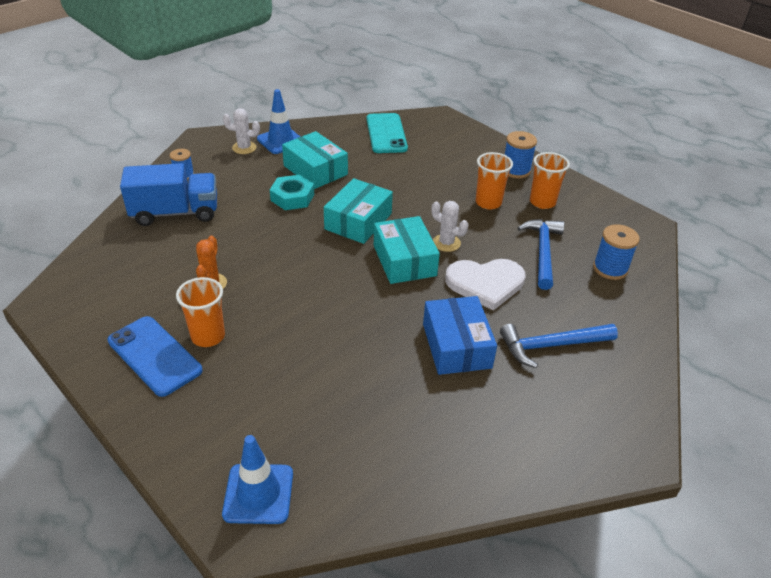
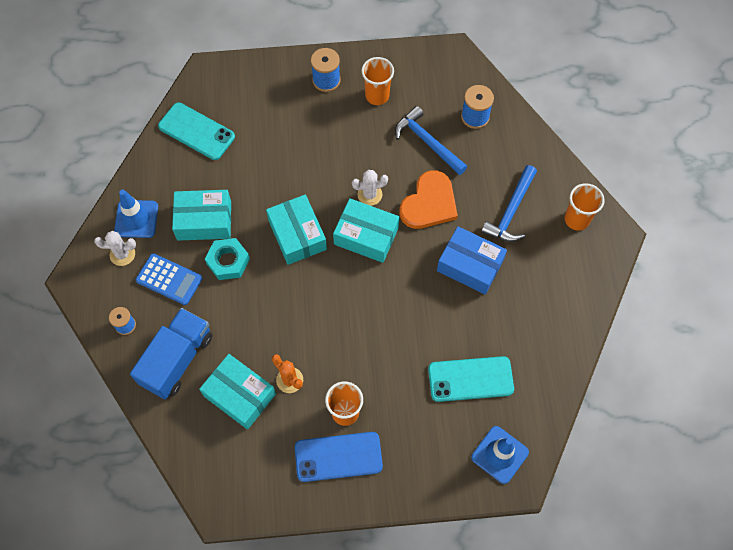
camera: 50 degrees left, 25 degrees up
(170, 261) = (239, 395): none -> turquoise box
(244, 148) = (122, 254): white cactus -> white cactus turned 45 degrees clockwise
(245, 177) = (169, 279): none -> blue calculator
(329, 415) = (470, 379): none -> turquoise phone
(485, 283) = (429, 203): white heart -> orange heart
(488, 203) = (348, 131): orange cup -> orange cup (576, 219)

